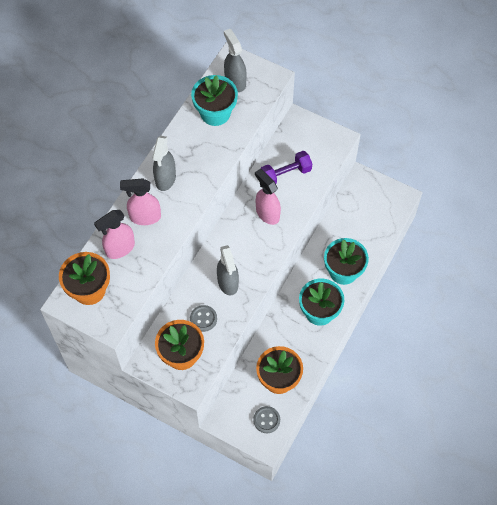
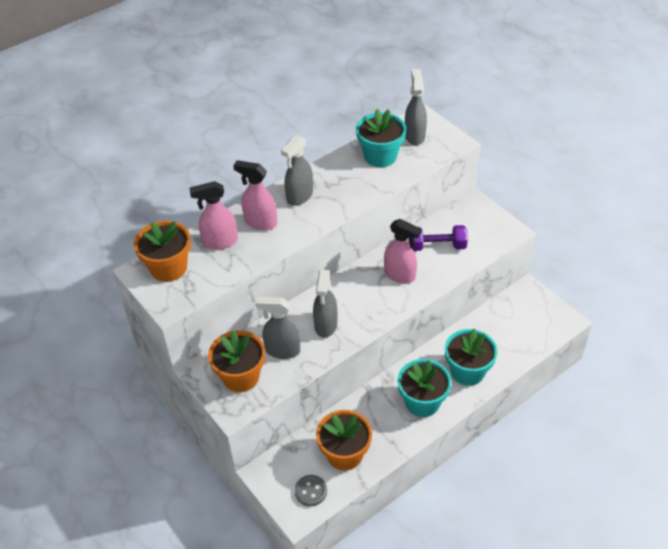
camera: 25 degrees right, 15 degrees down
(203, 319) = (282, 350): grey button -> grey spray bottle
(267, 213) = (400, 275): pink spray bottle -> pink spray bottle turned 135 degrees clockwise

